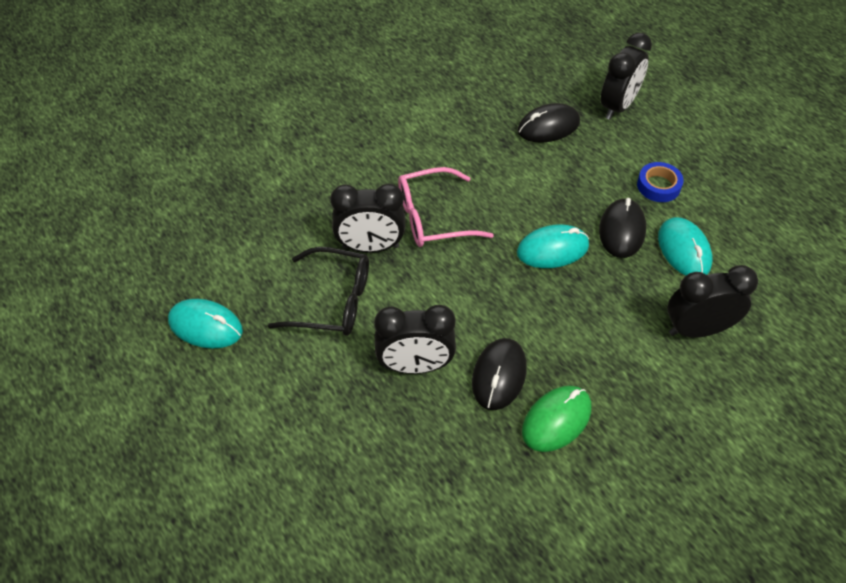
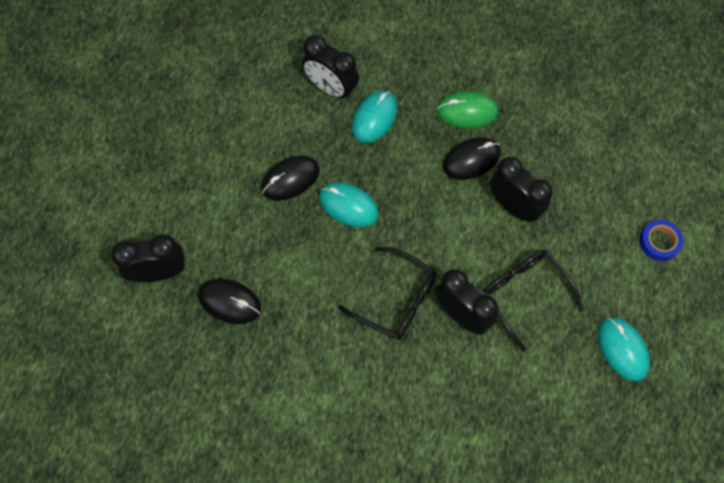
camera: 135 degrees left, 15 degrees up
(433, 217) = (397, 300): pink glasses -> black glasses
(658, 186) = (225, 187): blue tape -> blue tape (659, 242)
(684, 250) = (272, 134): turquoise mouse -> turquoise mouse (374, 118)

